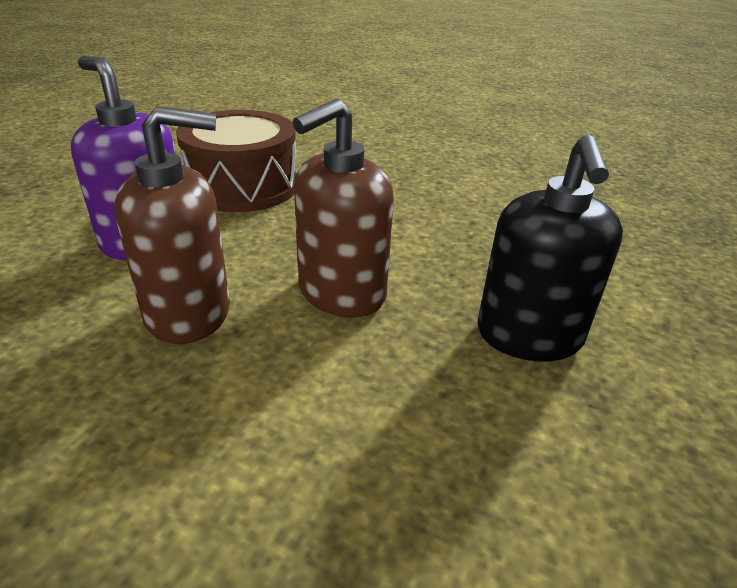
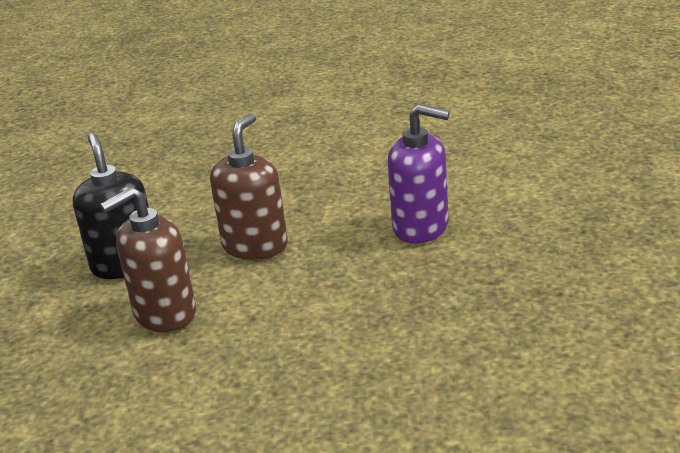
camera: 160 degrees right, 5 degrees down
(189, 313) = (333, 206): brown soap dispenser -> brown soap dispenser (164, 314)
(242, 186) = (421, 296): brown drum -> none

